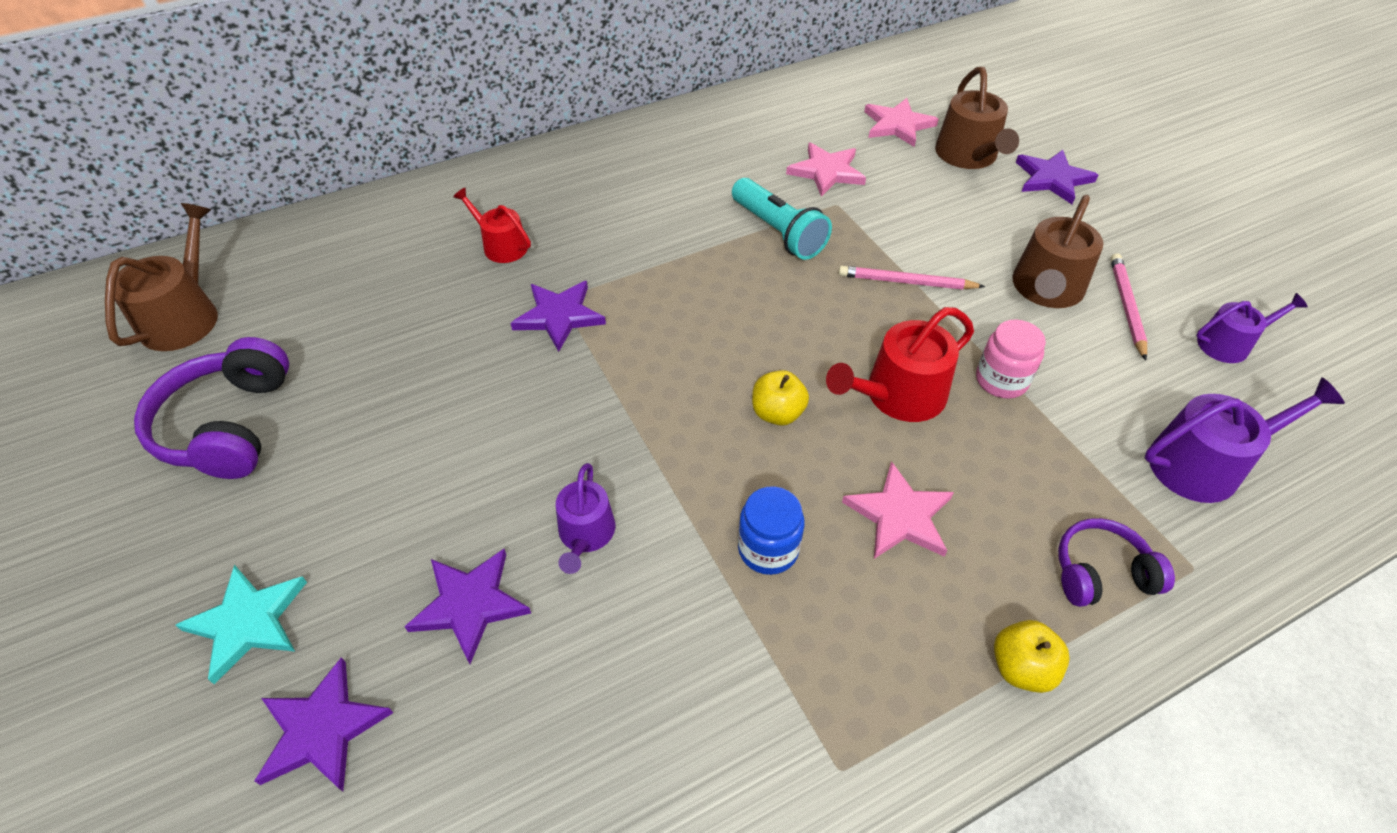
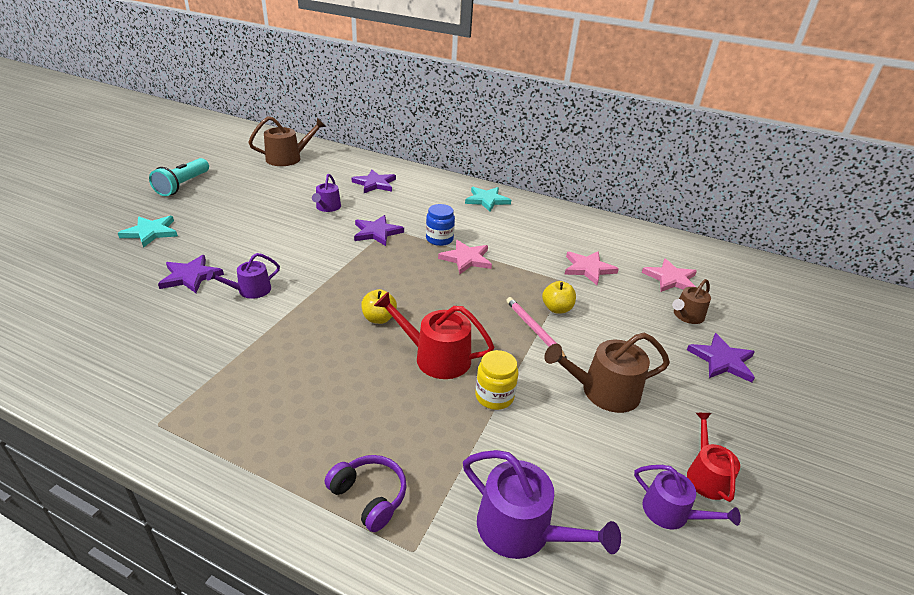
camera: 50 degrees right, 15 degrees down
(228, 425) = (241, 189): purple headphones -> none
(322, 729) = (110, 268): purple star -> purple star (375, 184)
(424, 339) = (327, 207): none -> purple watering can
(501, 245) = (404, 201): red watering can -> red watering can (706, 475)
(587, 165) = (487, 200): none -> turquoise star
(768, 549) = (283, 348): blue jar -> blue jar (439, 239)
(778, 232) = (515, 271): turquoise flashlight -> turquoise flashlight (183, 185)
(899, 515) = (344, 388): pink star -> pink star (466, 259)
(968, 156) = (686, 316): brown watering can -> brown watering can, size x0.63
(1001, 380) = (494, 396): pink jar -> yellow jar
(1021, 667) = (266, 478): yellow apple -> yellow apple (557, 309)
(1126, 307) = (638, 438): pink pencil -> none

